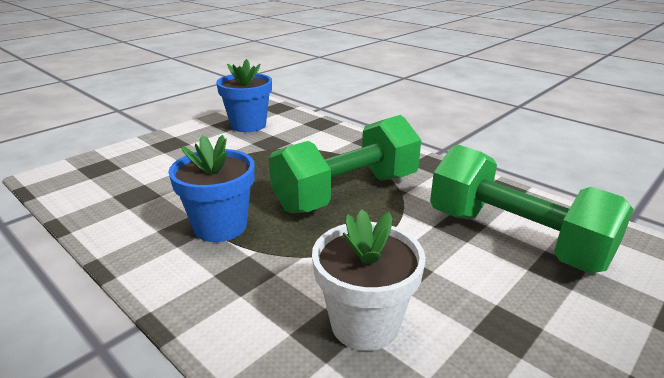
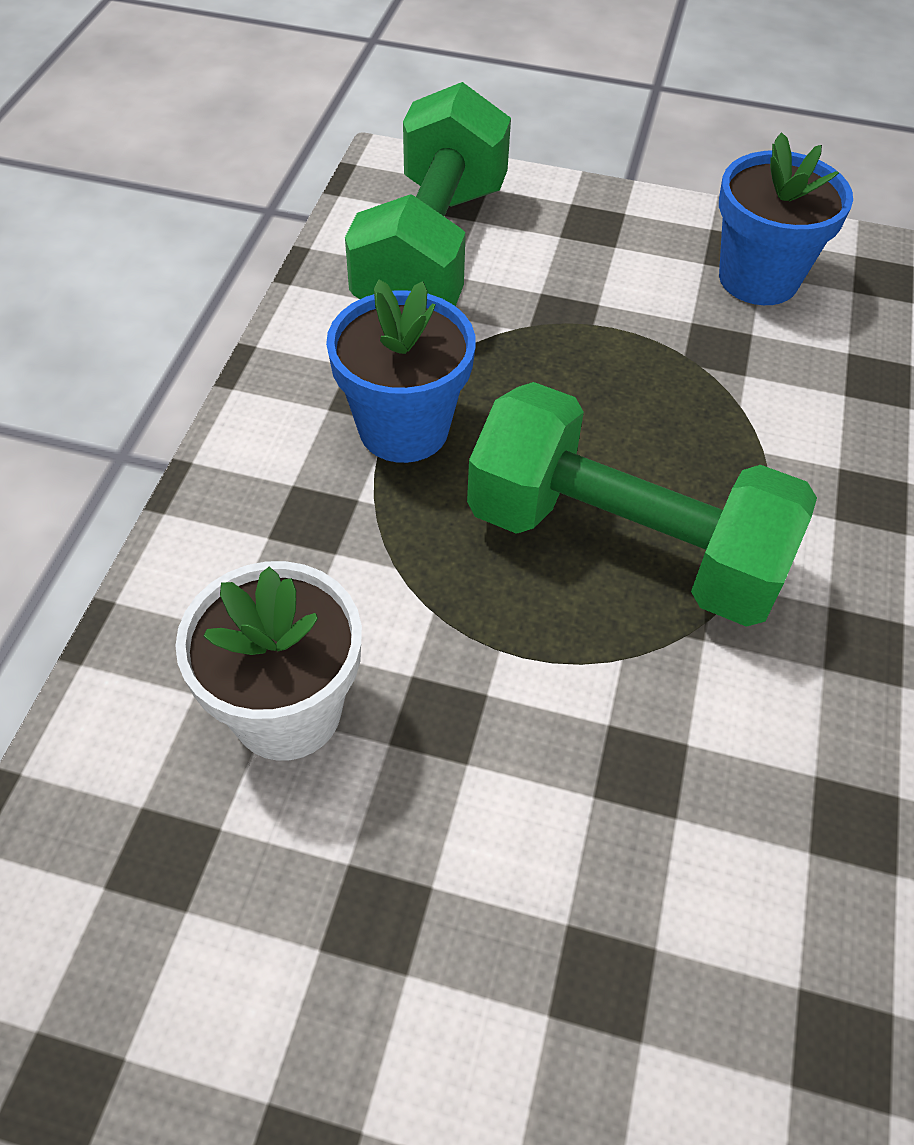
camera: 60 degrees right, 25 degrees up
(515, 238) = (660, 882): green dumbbell -> green dumbbell (433, 251)

